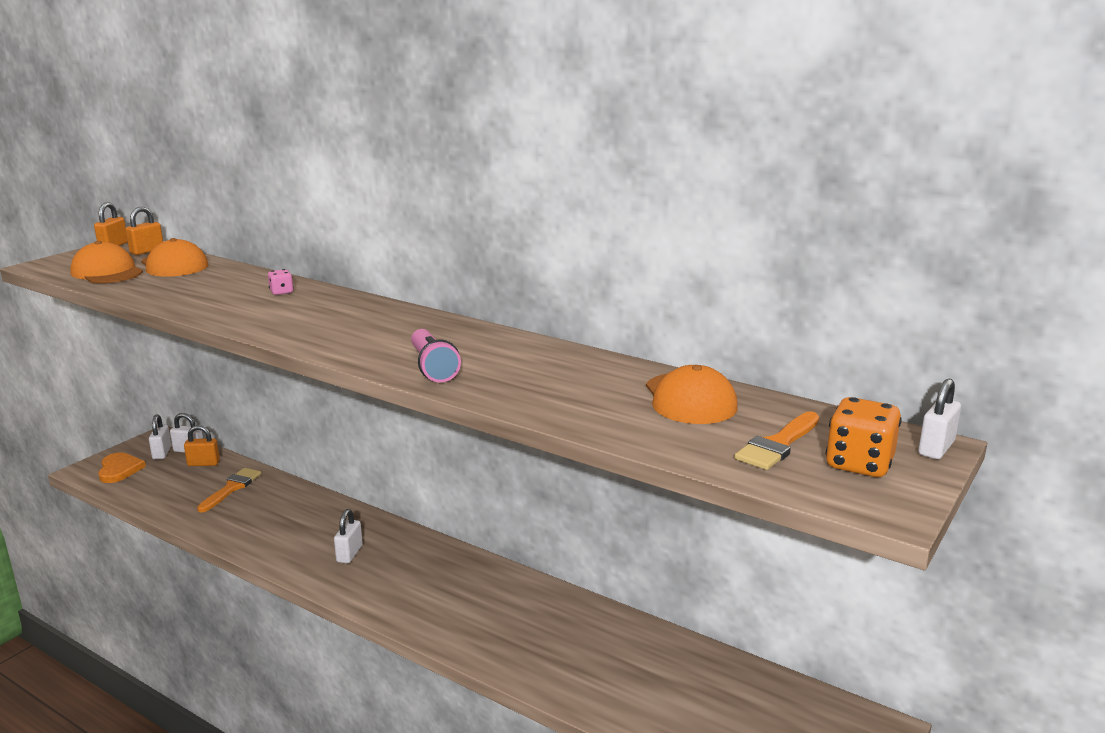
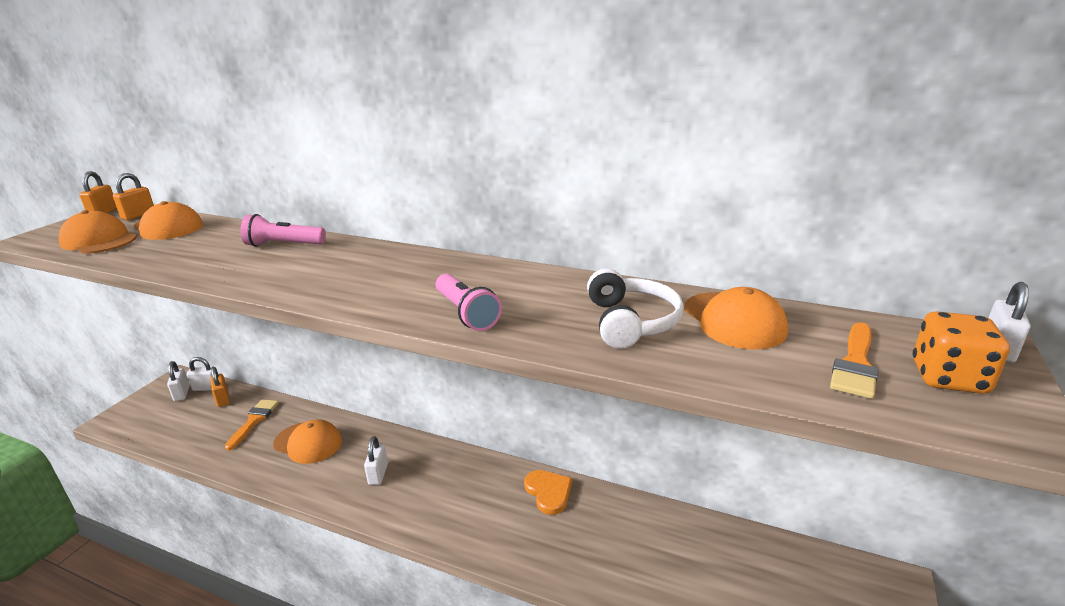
camera: 10 degrees left, 5 degrees up
(119, 470) = (143, 416): orange heart -> orange heart (548, 492)
(203, 463) = (223, 399): orange padlock -> orange padlock turned 75 degrees clockwise
(281, 292) = (283, 245): pink dice -> pink flashlight
(283, 516) = (308, 443): none -> orange cap
(586, 390) = (630, 322): none -> white headphones

